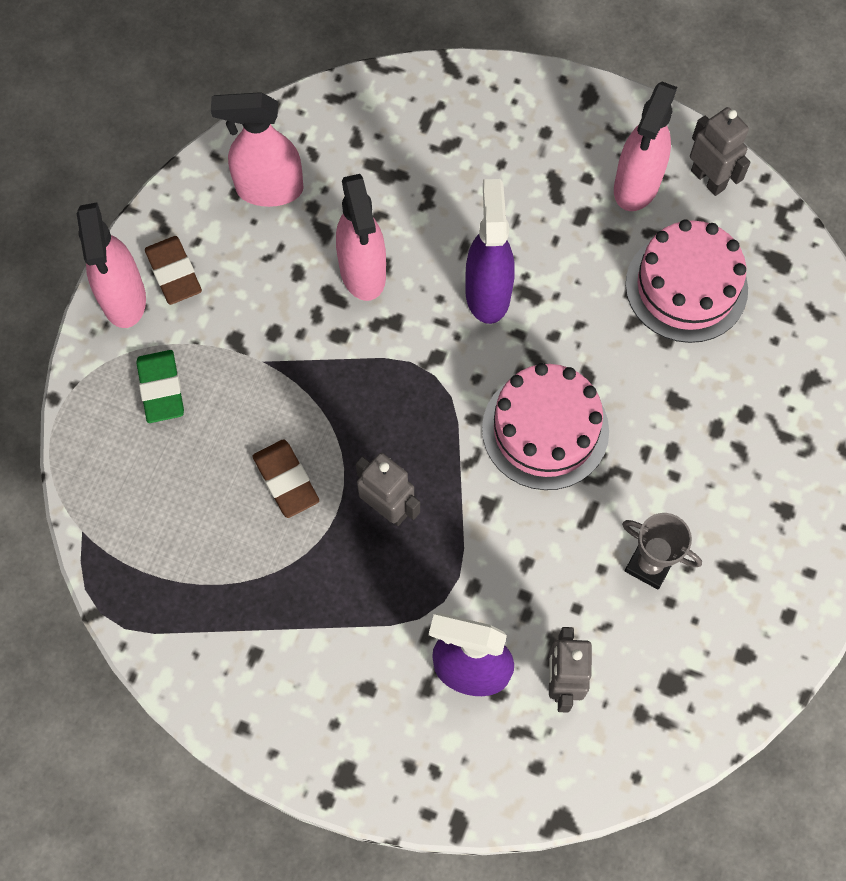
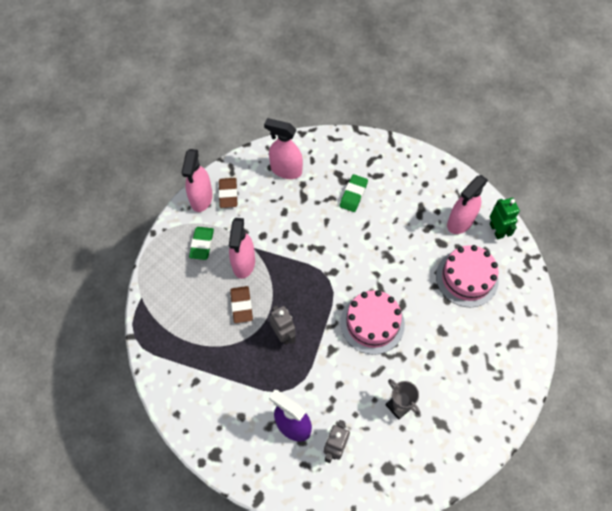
camera: 20 degrees right, 5 degrees down
(363, 272) = (314, 221): pink spray bottle -> pink spray bottle (243, 263)
(418, 196) = (353, 195): none -> green eraser
(487, 293) = (369, 250): purple spray bottle -> none
(708, 179) = (496, 230): grey robot -> green robot

